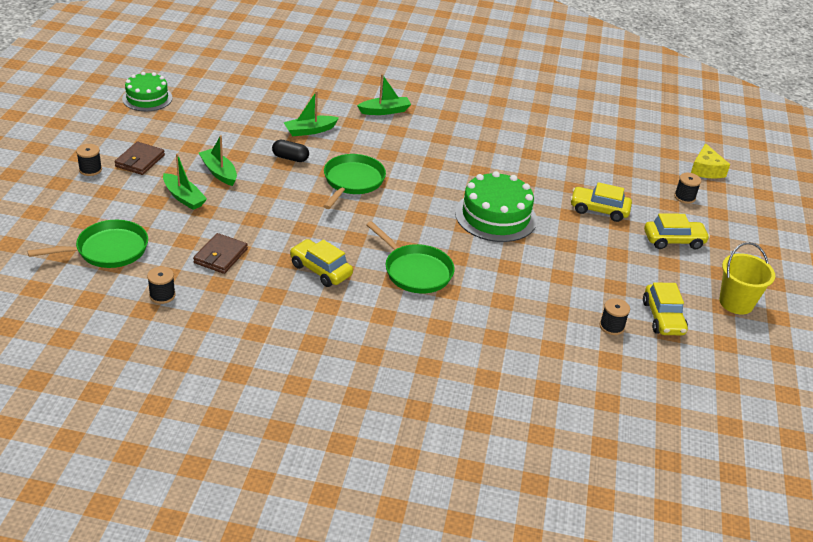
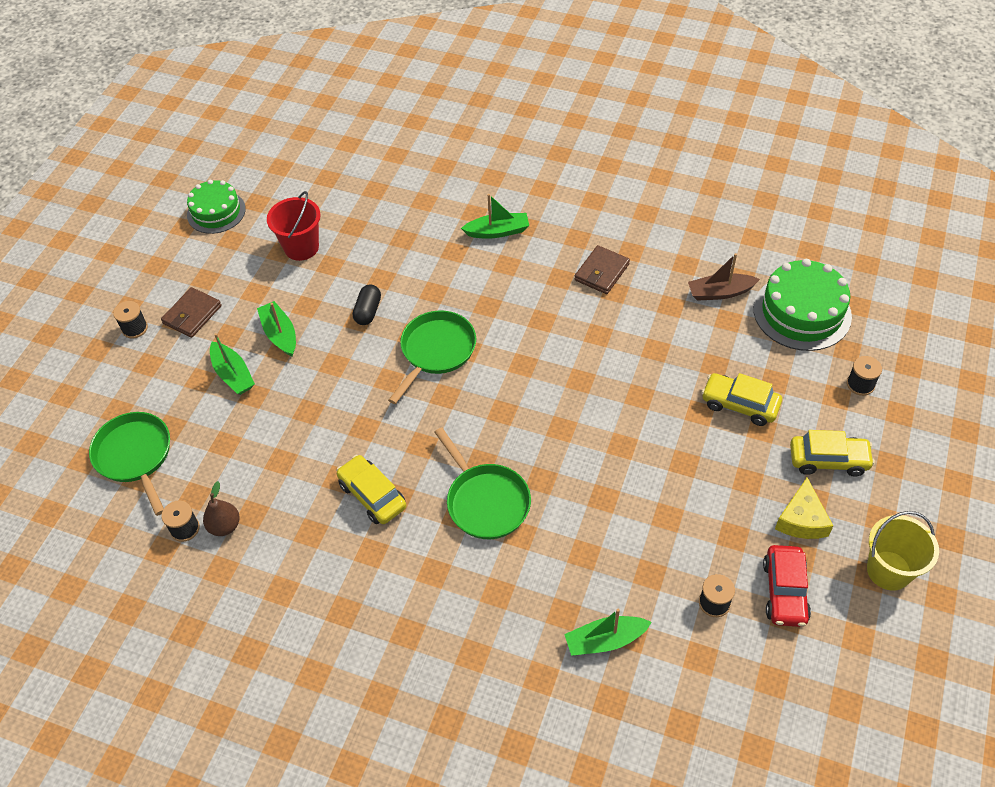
camera: 15 degrees right, 15 degrees up
(108, 250) = (135, 456): green pan -> green pan turned 105 degrees counterclockwise
(197, 293) = (225, 526): none -> brown pear
(220, 256) = (260, 469): brown wallet -> brown wallet (601, 272)
(225, 120) = (301, 247): none -> red bucket
(290, 158) = (368, 311): black capsule -> black capsule turned 75 degrees clockwise
(310, 131) = (399, 265): green boat -> green boat (605, 640)
(495, 216) = (603, 412): green cake -> green cake (802, 312)
(566, 146) = (720, 292): none -> brown boat
(663, 318) = (784, 591): yellow car -> red car
(706, 170) = (901, 336): yellow cheese -> yellow cheese (801, 519)

